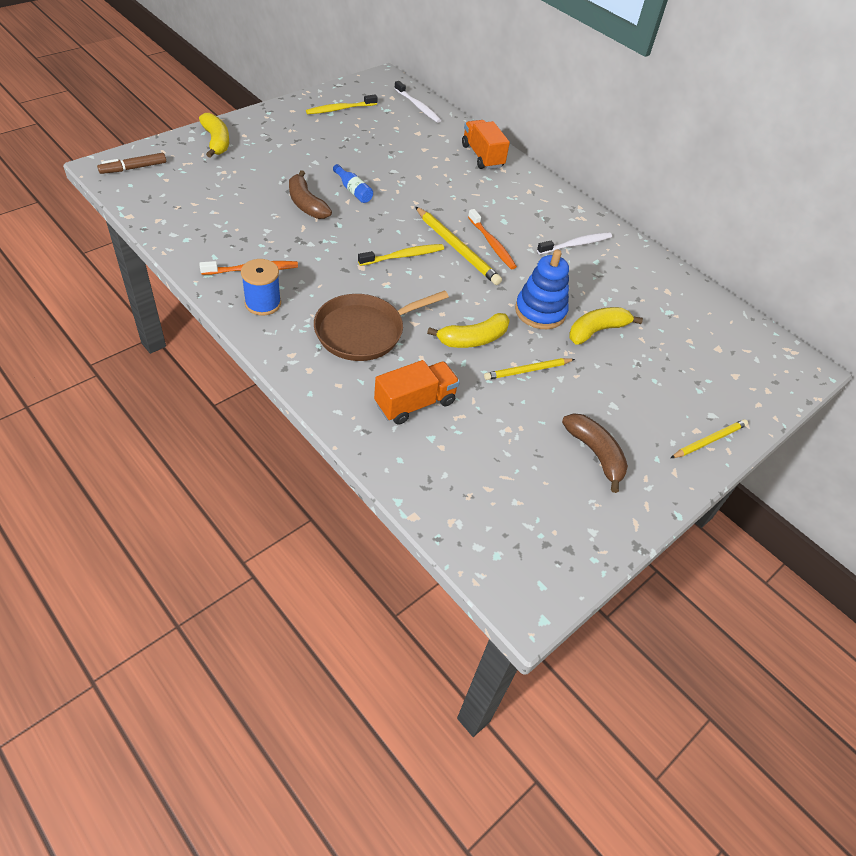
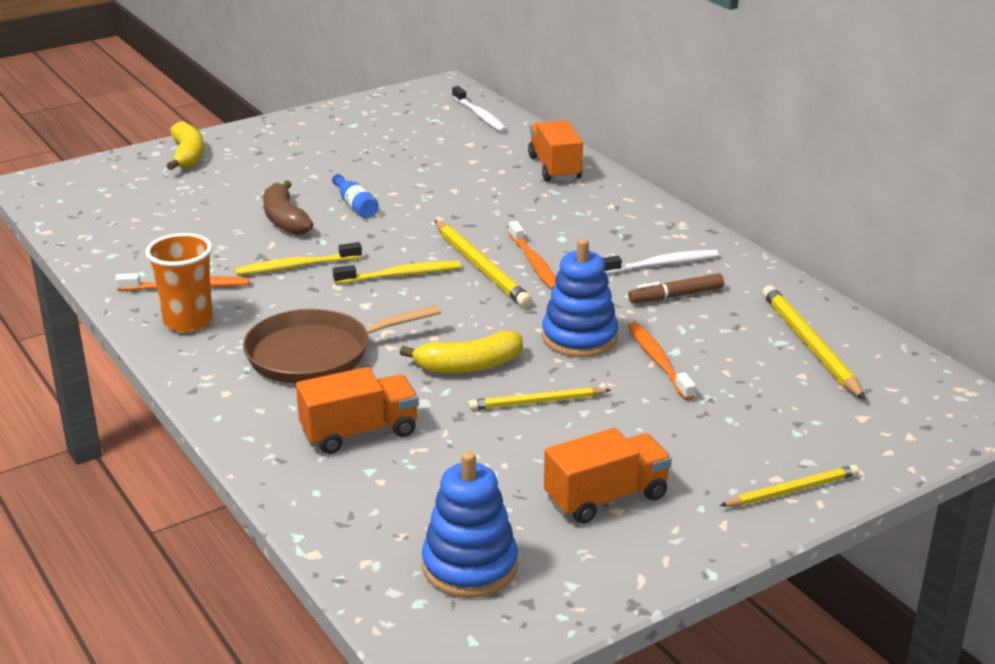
camera: 15 degrees right, 20 degrees down
(133, 168) = (70, 183): brown marker -> brown marker (676, 296)
(263, 303) = (188, 322): blue spool -> orange cup
(340, 109) = (368, 120): yellow toothbrush -> yellow toothbrush (296, 266)
(523, 520) = (470, 566): none -> blue stacking toy
(595, 453) = (606, 498): brown banana -> orange truck
(596, 331) = (658, 361): yellow banana -> orange toothbrush
(688, 314) = (810, 345): none -> yellow pencil

